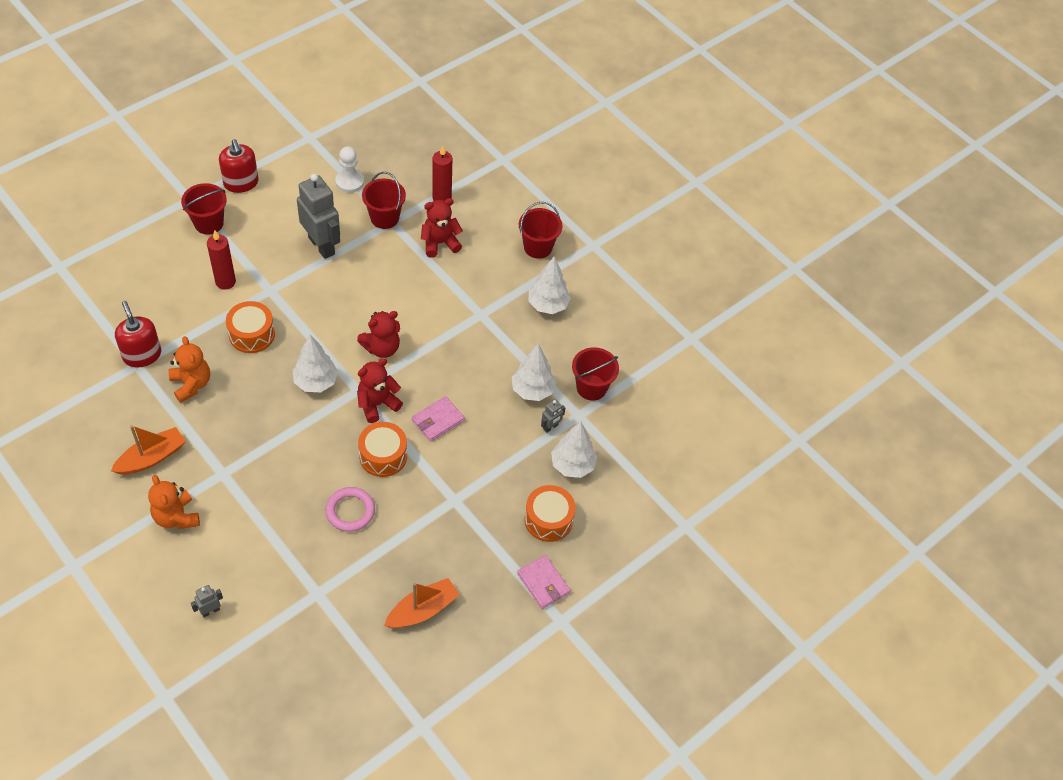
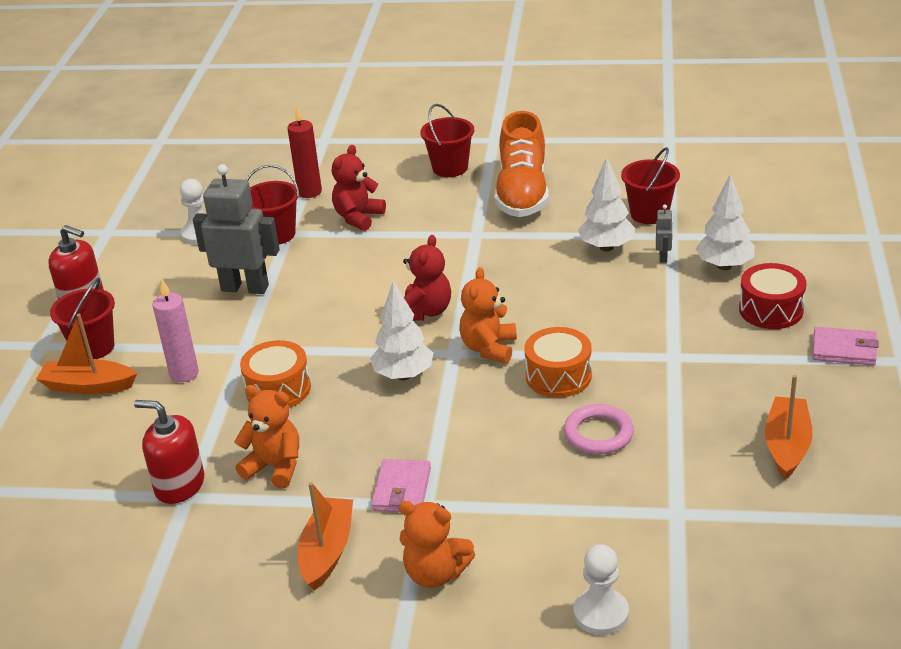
camera: 35 degrees left, 20 degrees down
(177, 249) = (88, 386): none -> orange boat
(210, 611) = (601, 613): grey robot -> white pawn
(225, 282) = (184, 373): red candle -> pink candle
(377, 404) = (489, 348): red teddy bear -> orange teddy bear
(438, 420) = (563, 320): pink wallet -> pink wallet (402, 489)
(548, 305) = (522, 193): white tree -> orange shoe
(548, 519) = (771, 310): orange drum -> red drum

